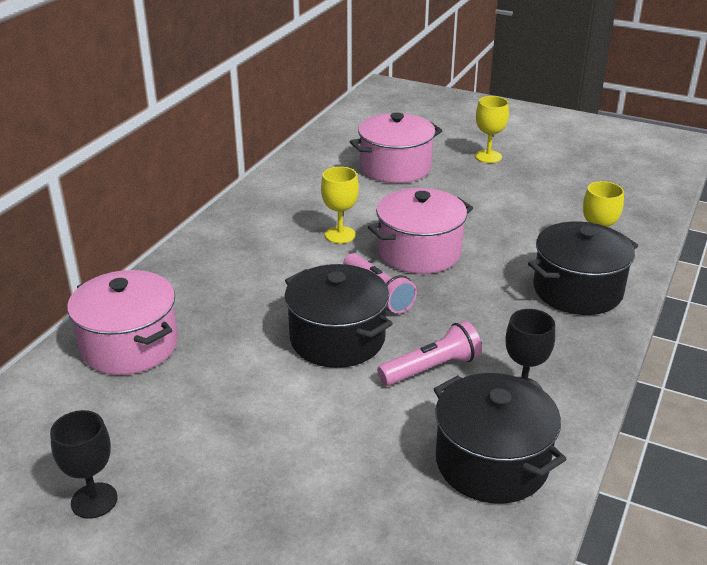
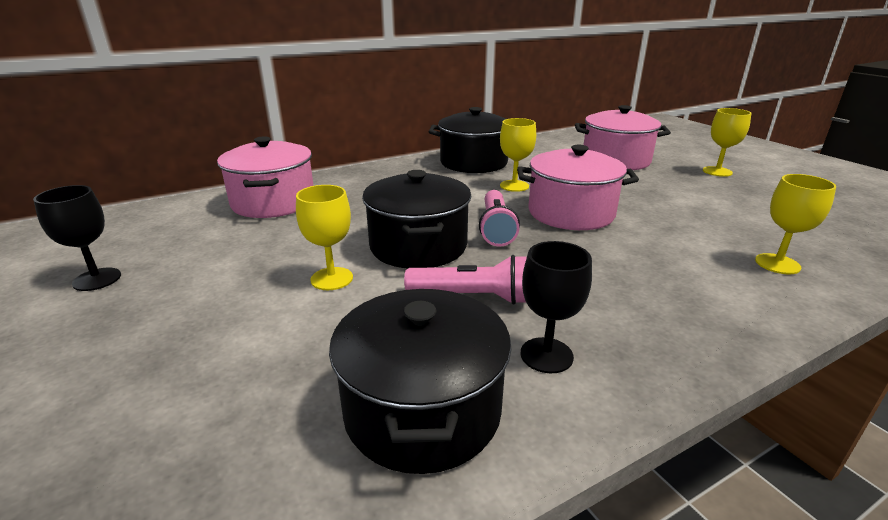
camera: 35 degrees right, 5 degrees down
(308, 401) = (332, 279): none -> yellow goblet
(577, 290) = (719, 290): black pot -> black pot (473, 163)

